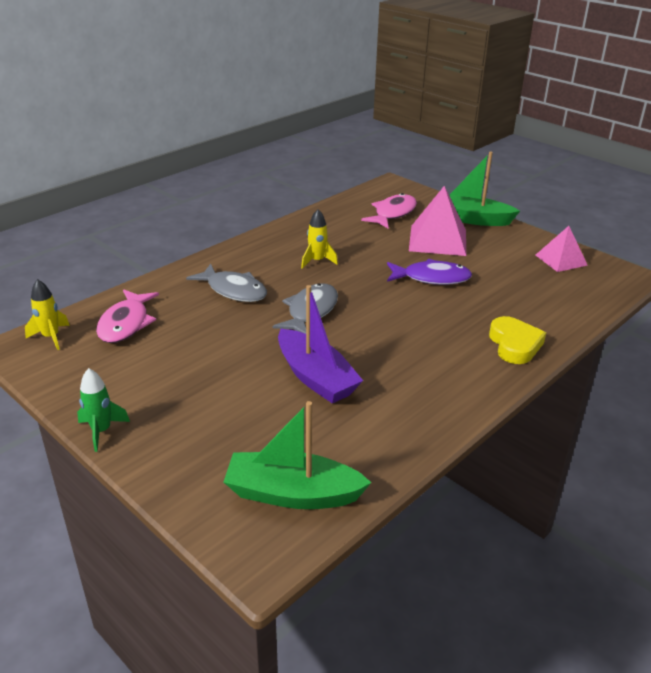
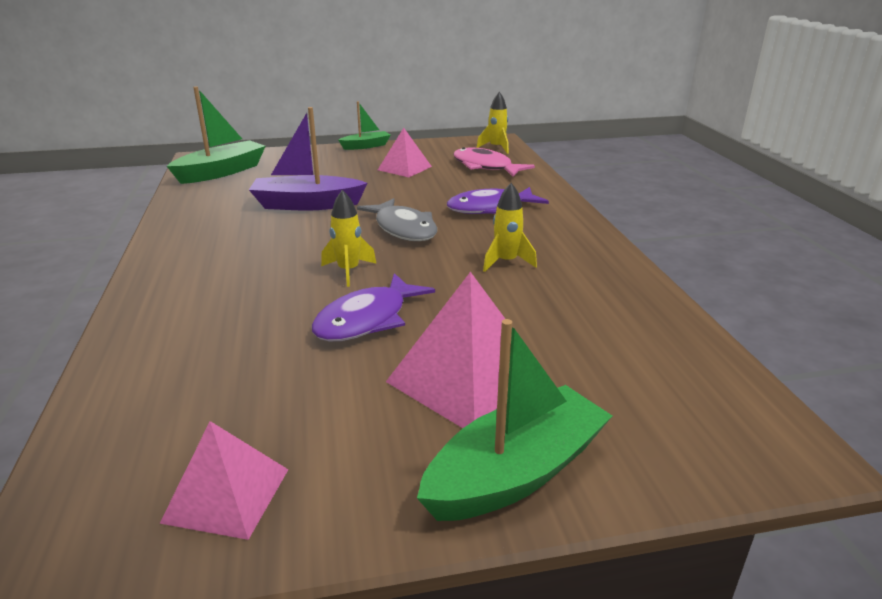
camera: 125 degrees right, 5 degrees down
(101, 431) = (366, 146): green rocket -> green boat
(167, 367) = (404, 168): none -> pink pyramid
(233, 290) = (490, 208): grey fish -> purple fish
(393, 213) = (616, 379): pink fish -> none
(394, 305) = (348, 271): none -> yellow rocket
(514, 345) = (166, 307): yellow heart -> none

